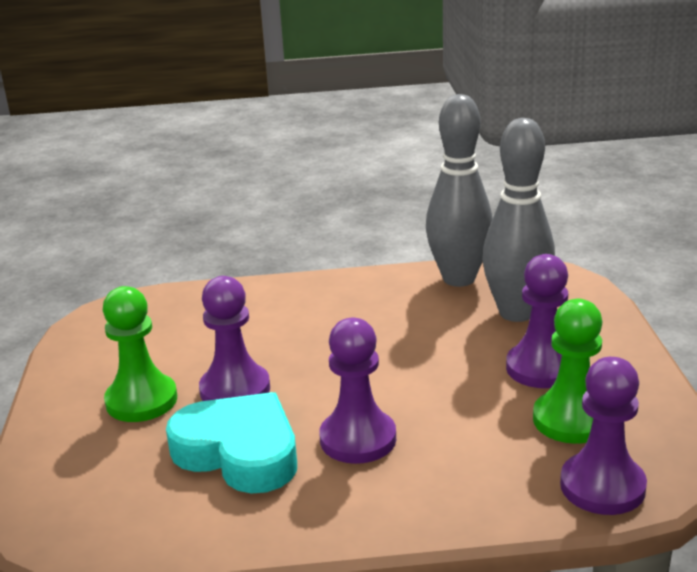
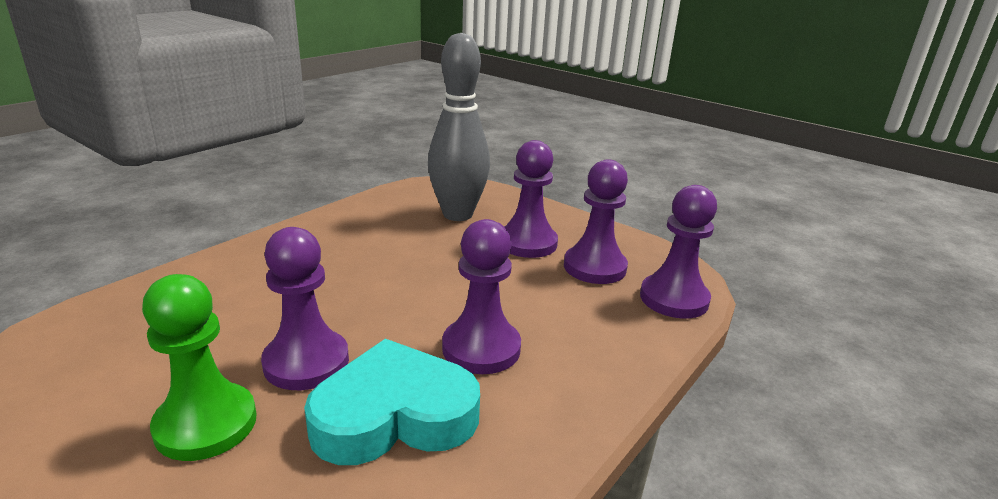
camera: 50 degrees left, 0 degrees up
(459, 279) = (382, 205): grey bowling pin -> none
(571, 420) = (594, 267): green pawn -> purple pawn

